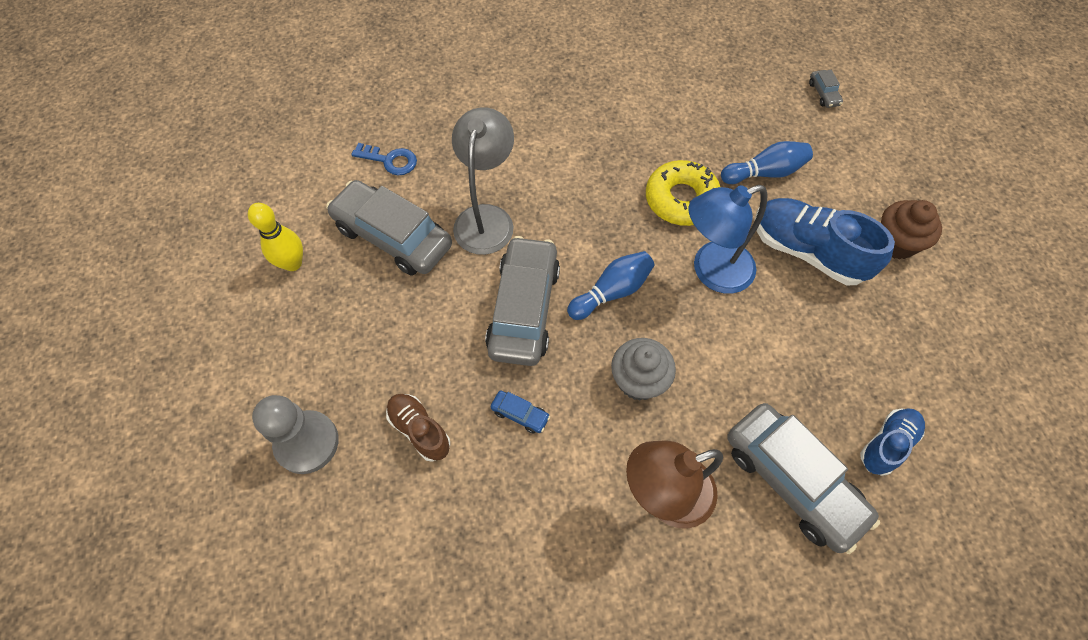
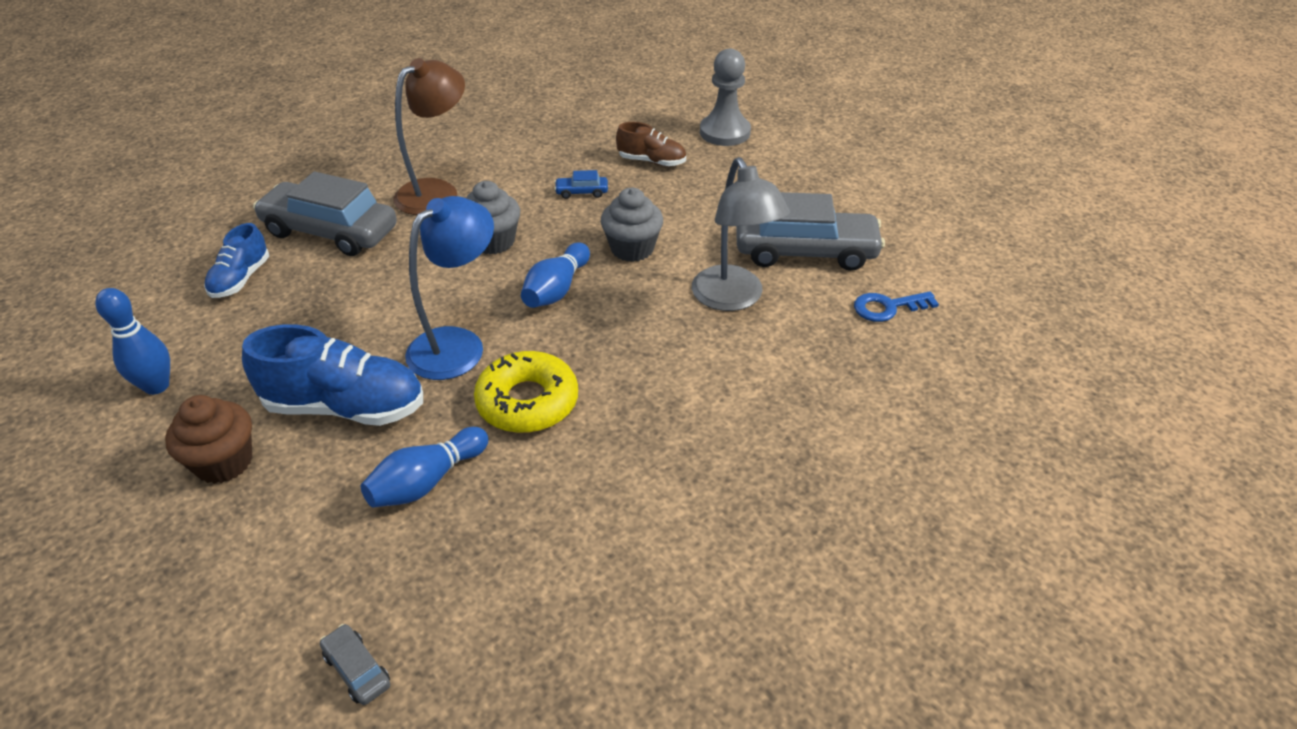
camera: 150 degrees right, 20 degrees down
(292, 263) = (866, 204): yellow bowling pin -> none
(524, 309) = (632, 249): grey car -> grey cupcake
(952, 337) = (157, 386): none -> blue bowling pin

